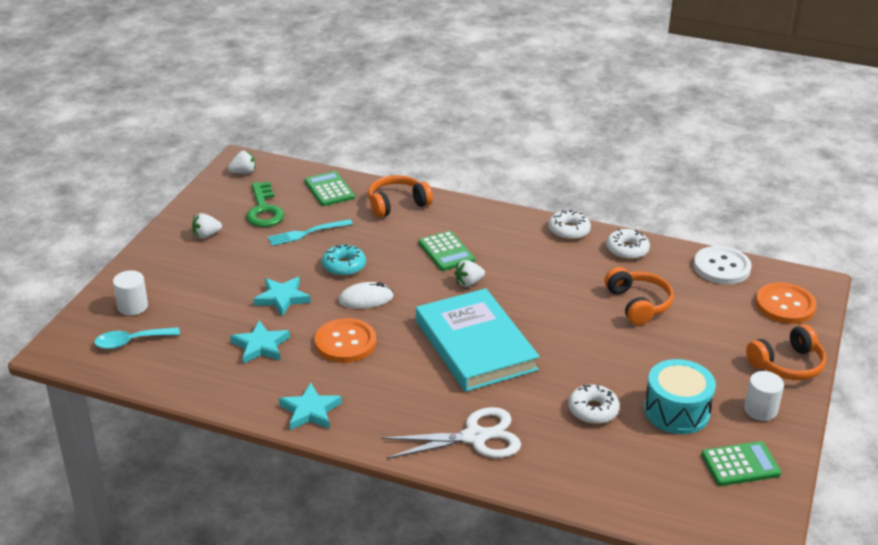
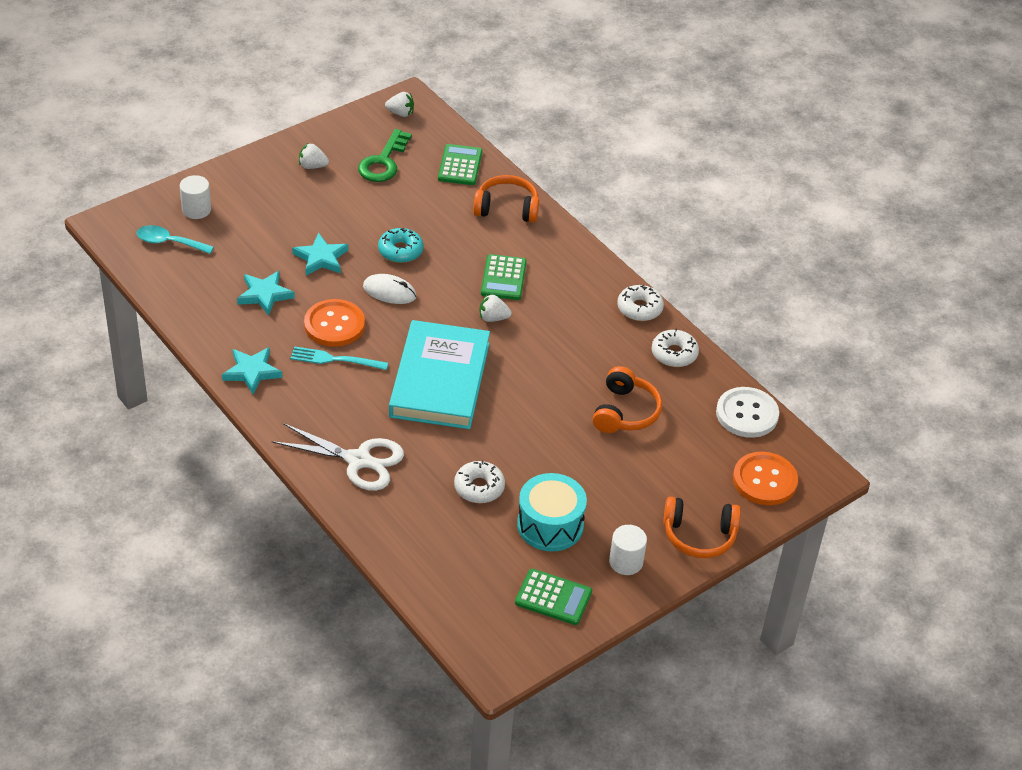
camera: 30 degrees right, 10 degrees up
(306, 233) = (398, 202): turquoise fork -> turquoise fork (334, 359)

